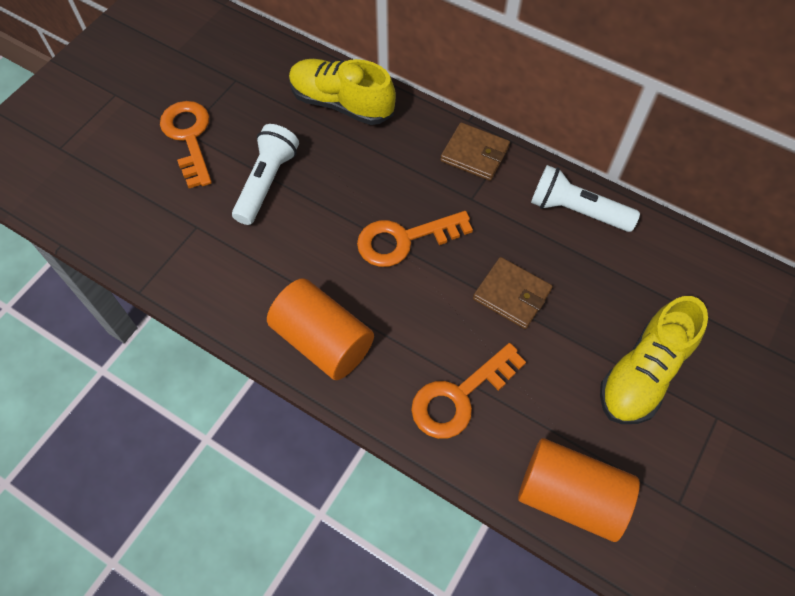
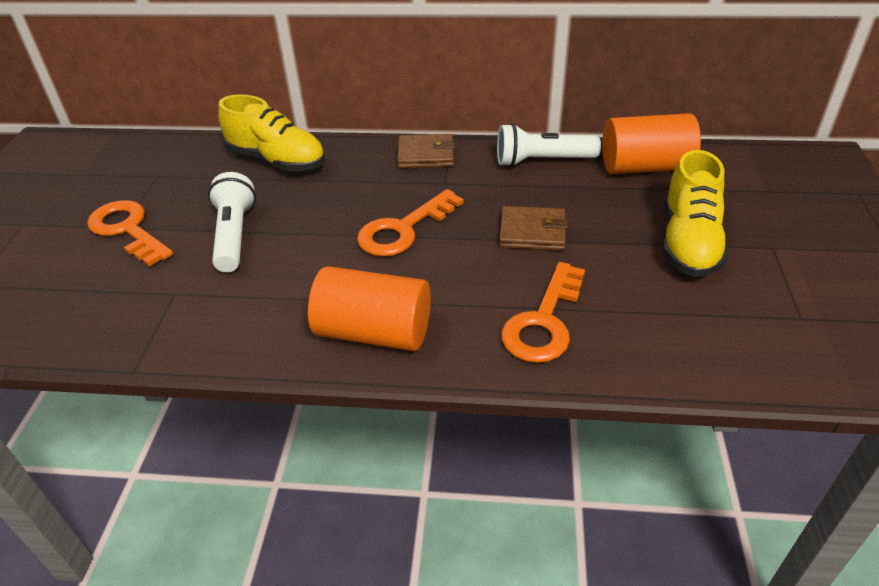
camera: 25 degrees left, 20 degrees down
(341, 104) = (277, 160): yellow shoe -> yellow shoe turned 150 degrees counterclockwise
(570, 496) = (707, 353): orange cylinder -> orange cylinder (645, 167)

